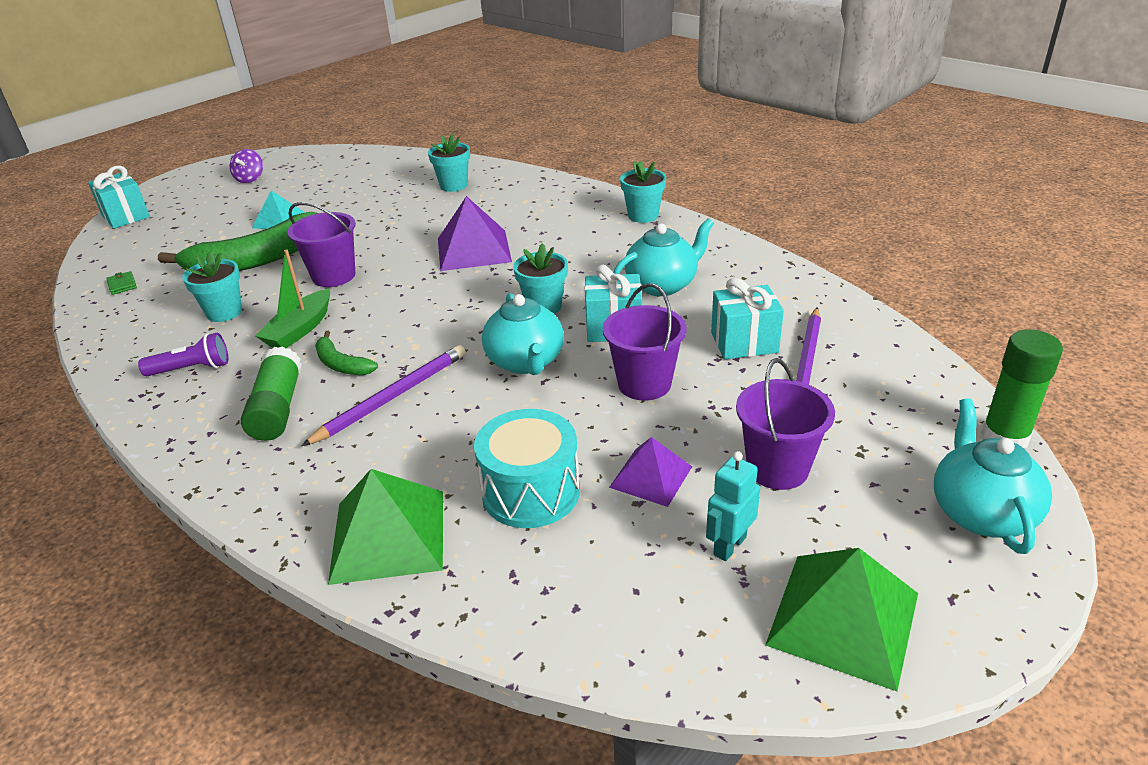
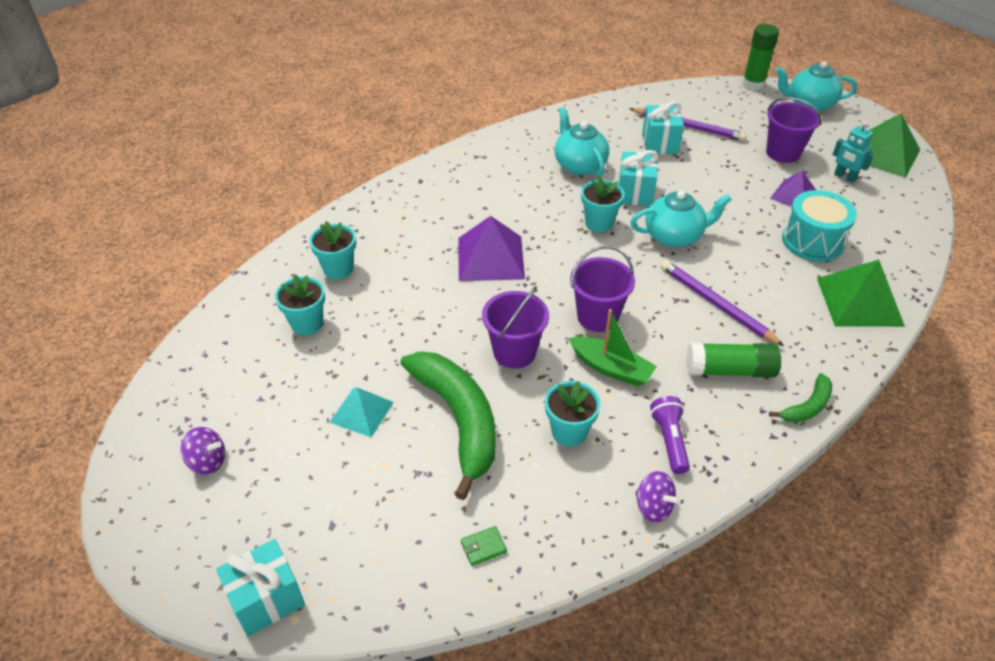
camera: 85 degrees left, 10 degrees up
(117, 362) = (653, 507): none -> purple spinning top
(341, 364) = (669, 336): green banana -> green banana (807, 406)
(643, 216) = (462, 160): turquoise flower pot -> turquoise flower pot (307, 324)
(644, 384) = (703, 187): purple bucket -> purple bucket (597, 317)

